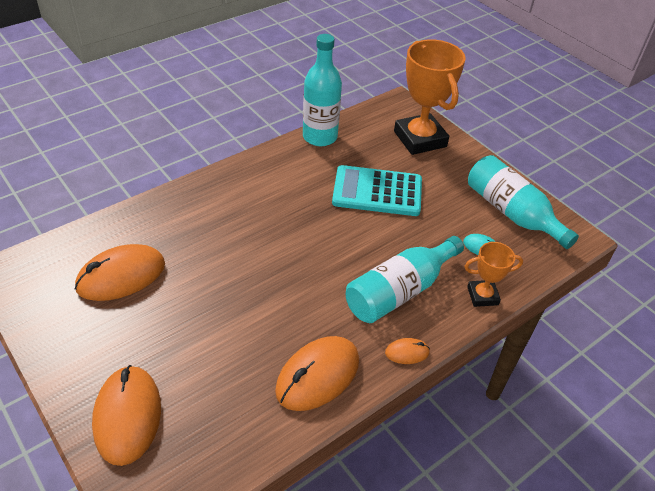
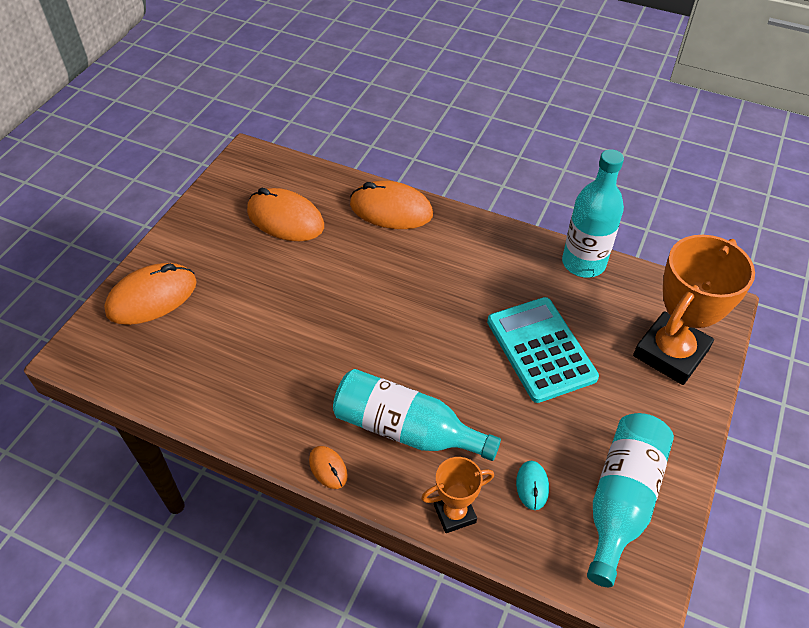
camera: 65 degrees right, 5 degrees up
(318, 376) = (258, 405): orange mouse -> orange mouse (391, 210)
(482, 296) = (454, 513): orange trophy -> orange trophy turned 75 degrees counterclockwise

